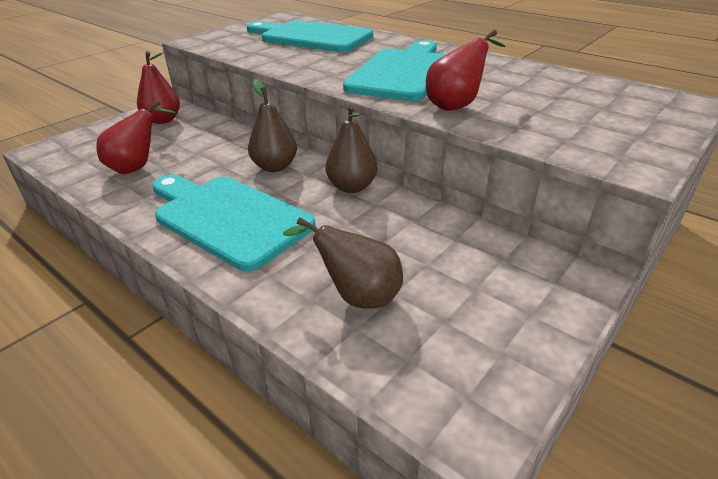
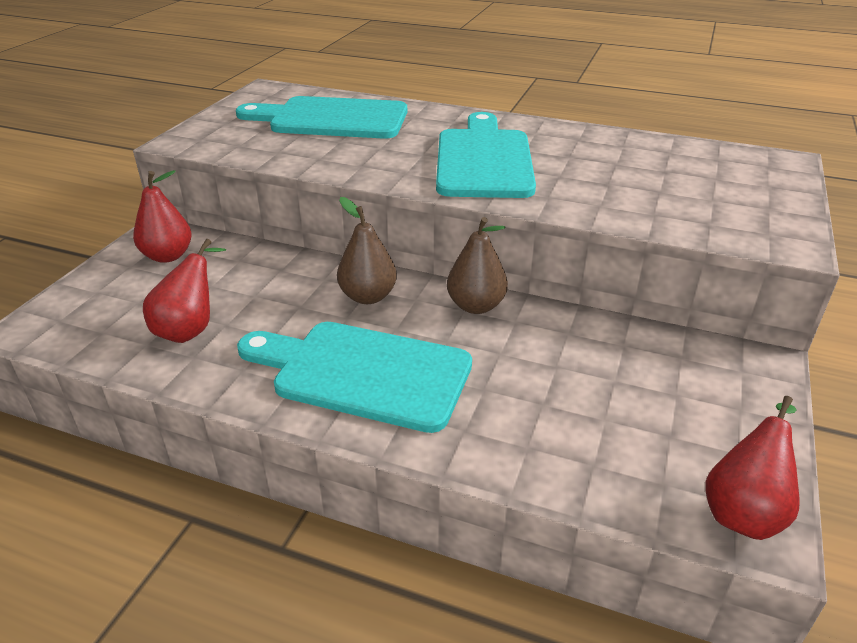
camera: 20 degrees left, 0 degrees up
(357, 296) = (571, 431): brown pear -> none
(456, 105) = (576, 197): red pear -> red pear (744, 510)

